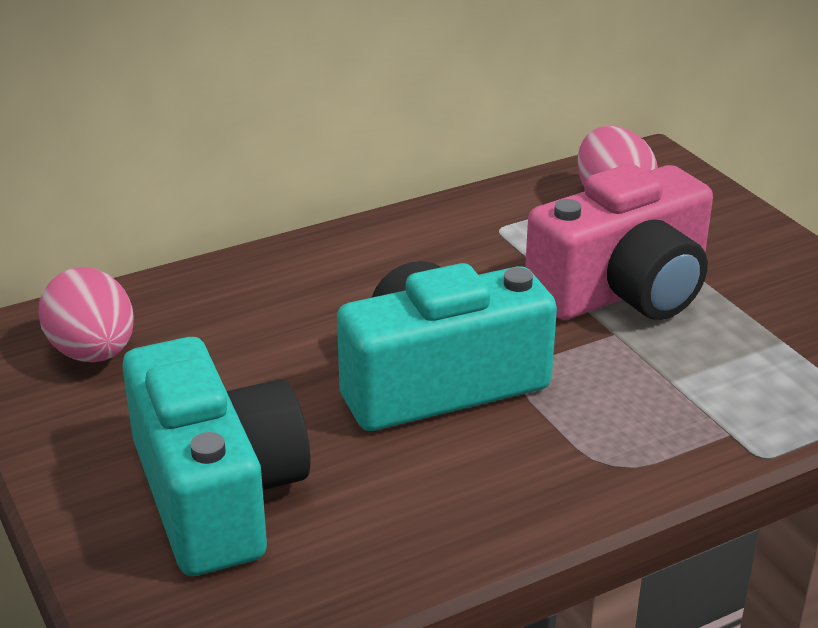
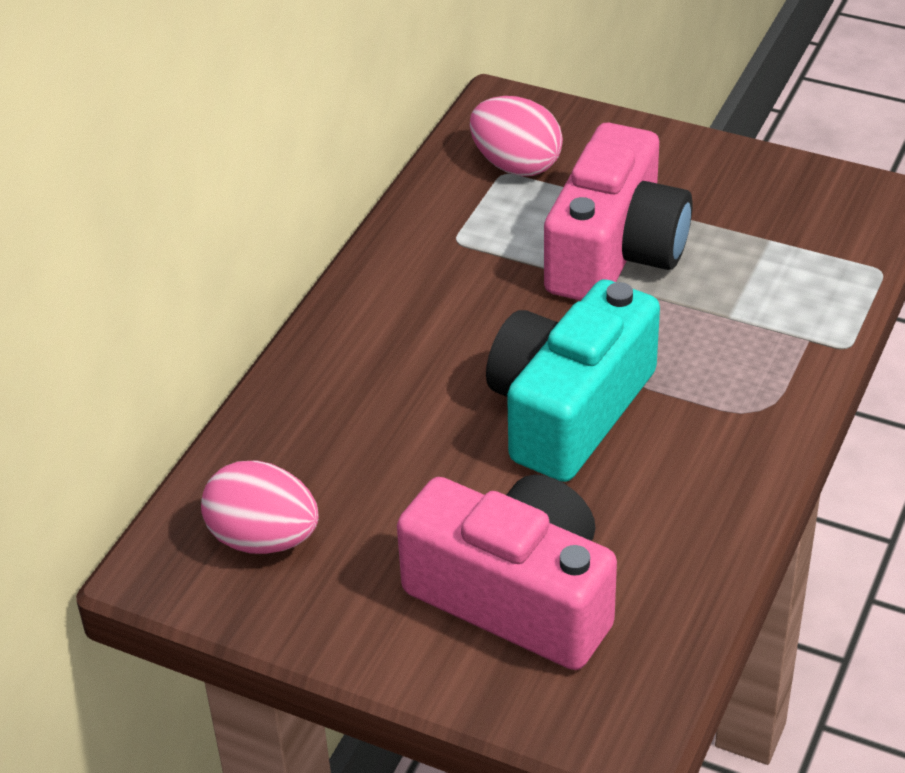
camera: 35 degrees left, 10 degrees up
(216, 493) = (516, 597): turquoise camera -> pink camera

